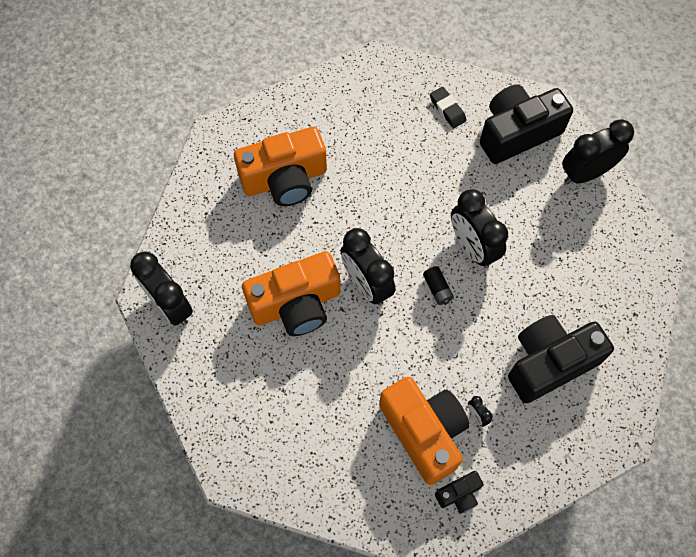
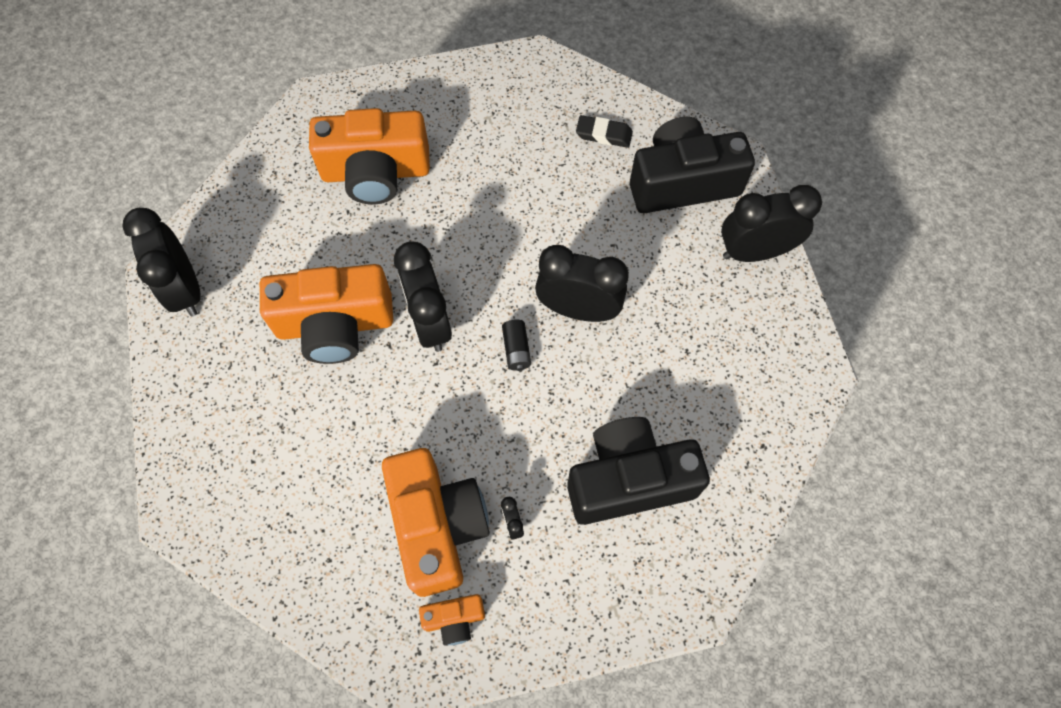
camera: 15 degrees right, 0 degrees up
(447, 109) = (604, 134): black eraser -> black eraser turned 60 degrees counterclockwise
(459, 494) = (454, 619): black camera -> orange camera
(472, 247) = (578, 309): black clock -> black clock turned 120 degrees clockwise

